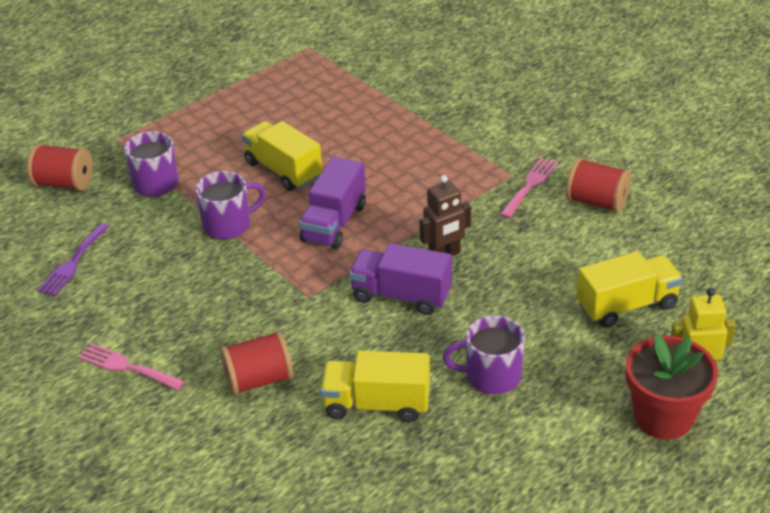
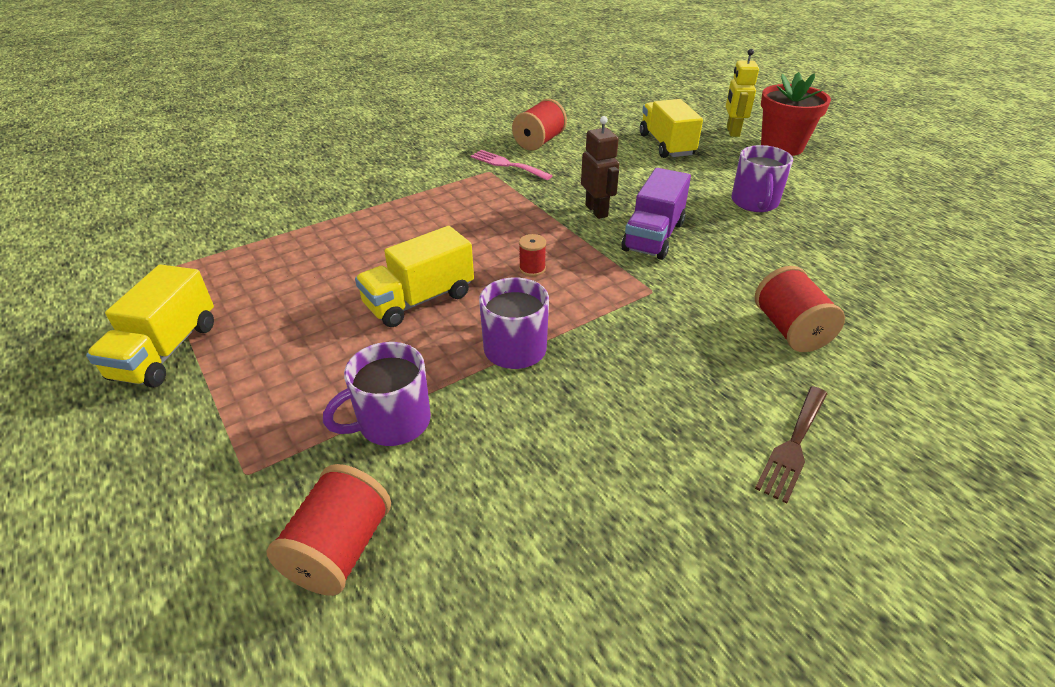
camera: 85 degrees left, 0 degrees up
(73, 263) = (567, 523): purple fork -> none
(126, 367) = (793, 446): pink fork -> brown fork
(334, 223) = (532, 269): purple truck -> red spool
(377, 404) = (804, 259): yellow truck -> yellow truck (166, 351)

